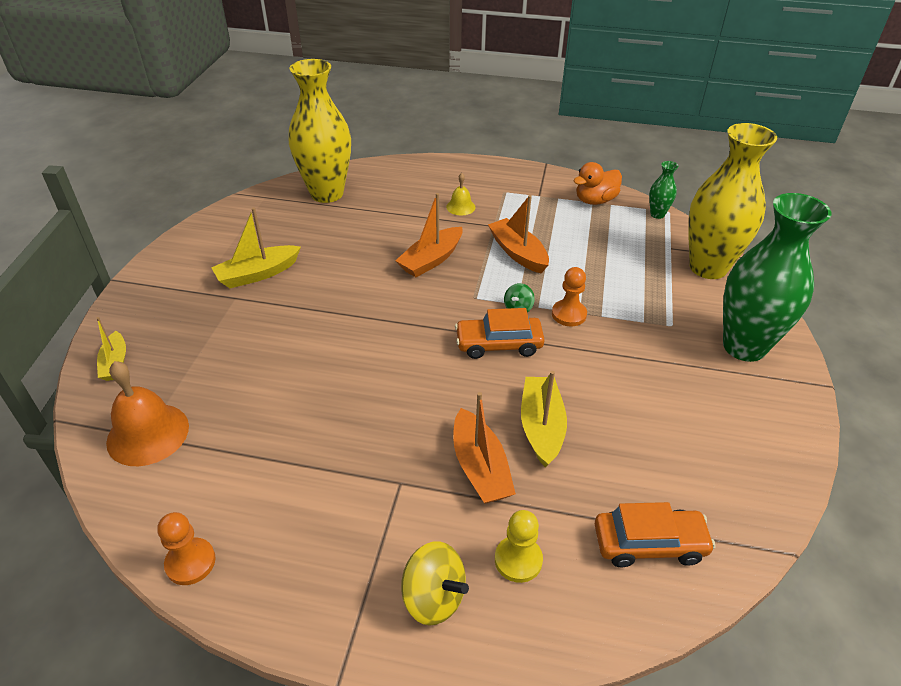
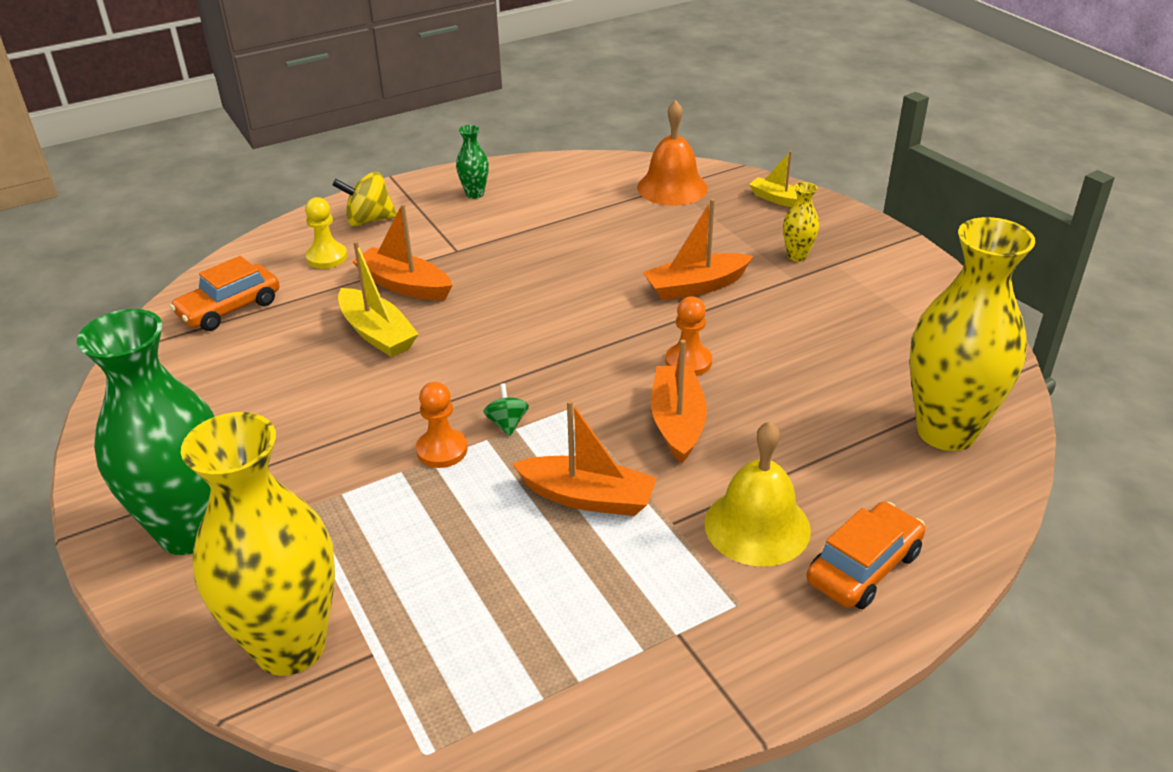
camera: 140 degrees right, 5 degrees down
(190, 562) = (538, 167): orange pawn -> orange pawn (688, 362)
(202, 310) = (797, 256): none -> yellow vase
(258, 274) = (817, 305): yellow boat -> none
(295, 328) = (696, 287): none -> orange boat
(460, 207) = (757, 526): yellow bell -> yellow bell, size x1.89
(498, 344) = (488, 376): orange car -> orange car (863, 567)
(595, 200) = (577, 688): orange duck -> none
(657, 214) = (442, 728): green vase -> green vase (475, 194)

